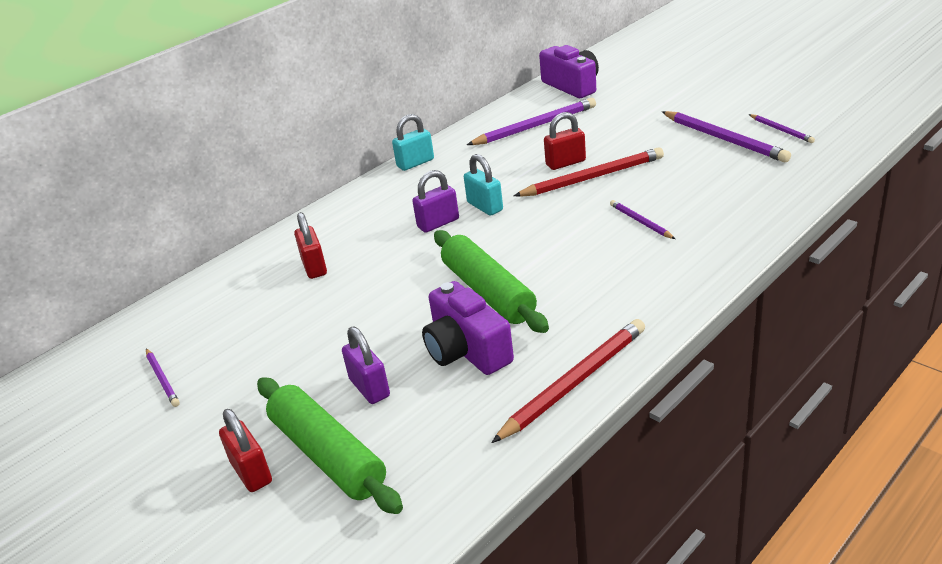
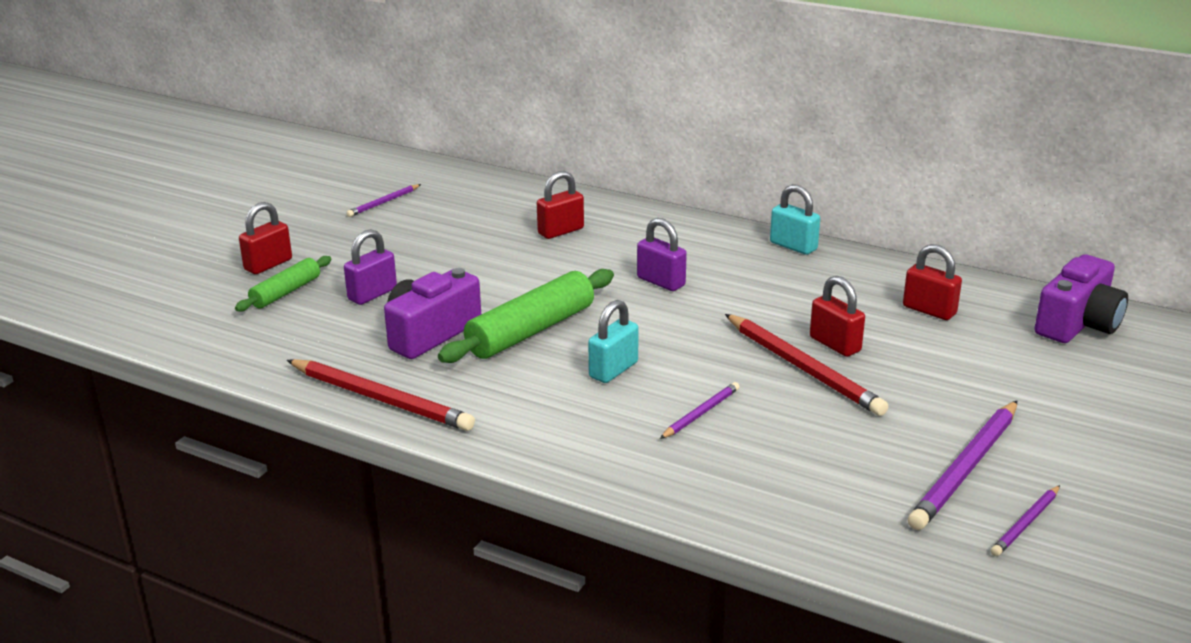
camera: 70 degrees right, 5 degrees down
(328, 455) = (286, 292): green rolling pin -> green rolling pin, size x0.58
(485, 206) = (705, 304): turquoise padlock -> turquoise padlock (613, 370)
(535, 126) = (929, 310): purple pencil -> red padlock

